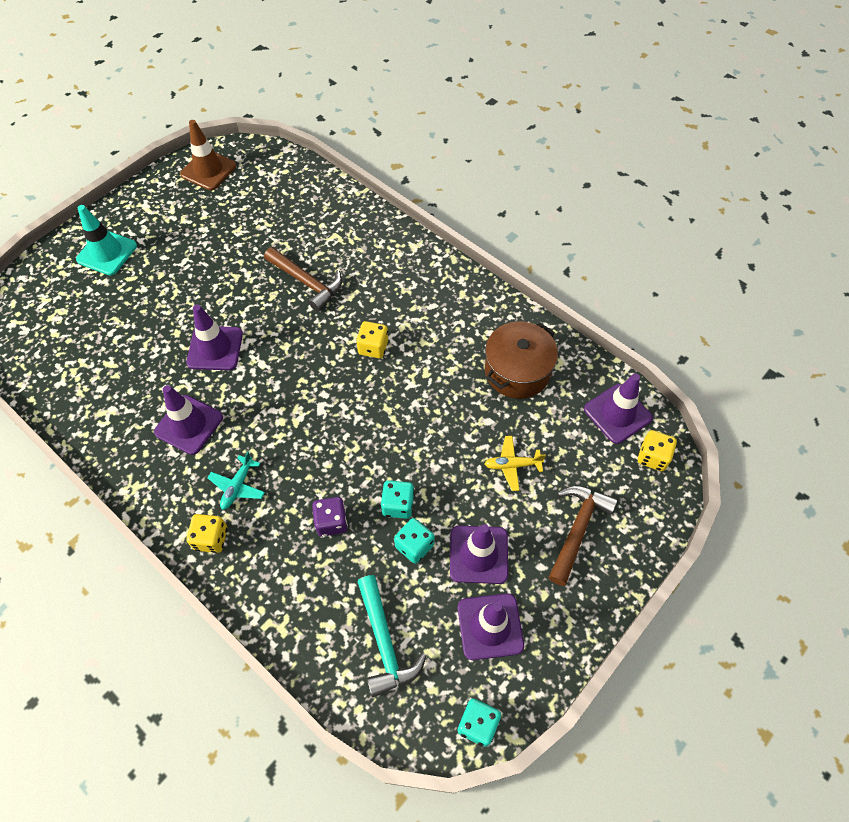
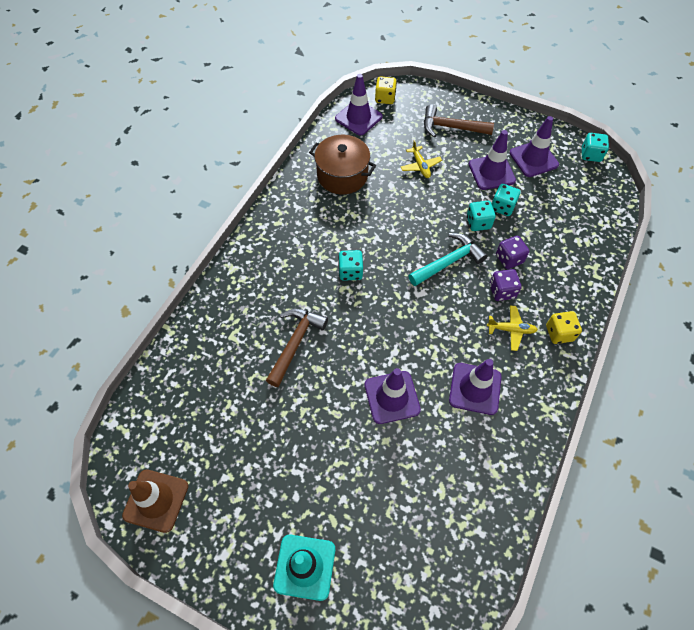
camera: 105 degrees left, 0 degrees up
(238, 486) = (511, 330): turquoise plane -> yellow plane
(290, 495) = (502, 291): none -> purple dice
(373, 347) = (350, 272): yellow dice -> turquoise dice
(385, 643) = (572, 208): turquoise hammer -> turquoise hammer (448, 262)

